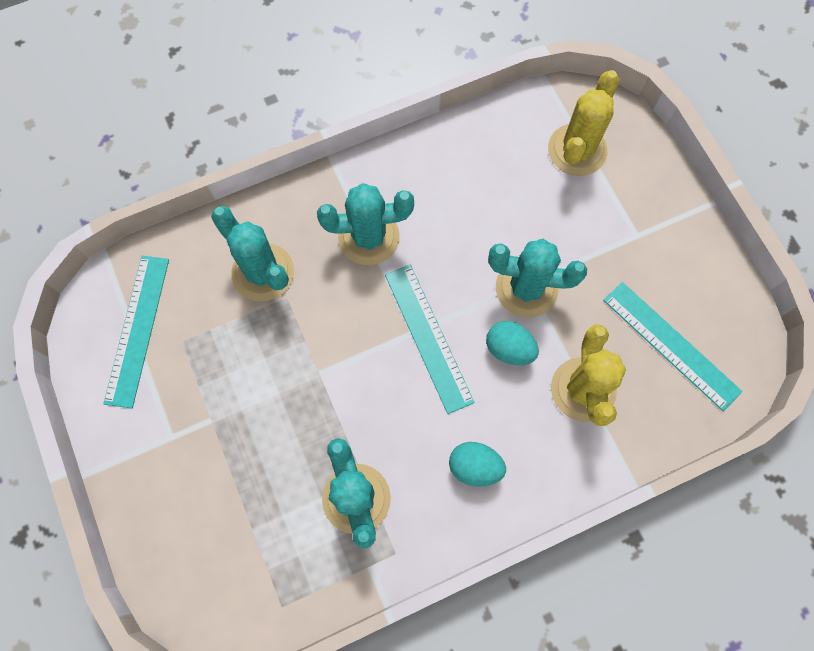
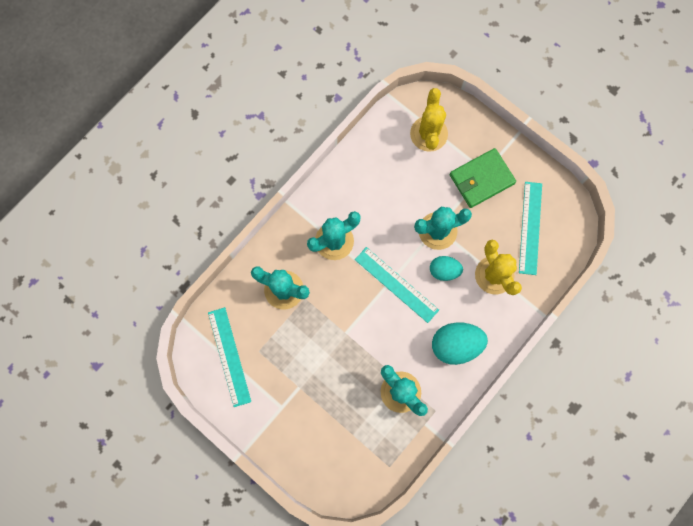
camera: 25 degrees left, 5 degrees up
(474, 467) = (455, 345): turquoise egg -> turquoise egg, size x1.62
(626, 244) = (481, 179): none -> green wallet
(671, 345) = (530, 228): turquoise ruler -> turquoise ruler turned 75 degrees clockwise

